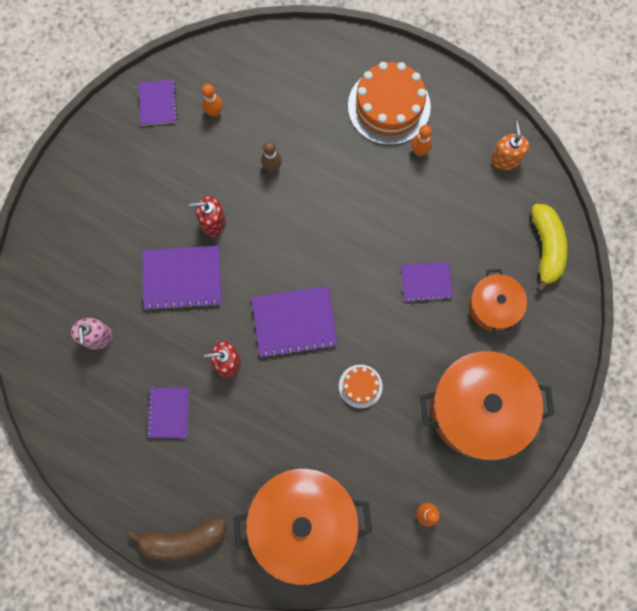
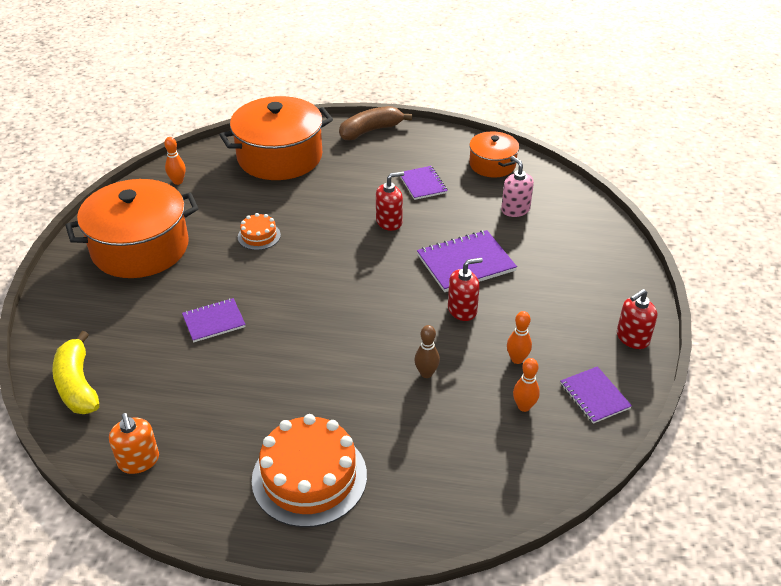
camera: 160 degrees right, 35 degrees down
(94, 145) = (632, 338): none -> red soap dispenser
(294, 322) = (340, 260): purple notebook -> none
(419, 151) = (254, 438): orange bowling pin -> orange bowling pin (517, 359)
(493, 306) = (135, 321): orange pot -> orange pot (492, 164)

